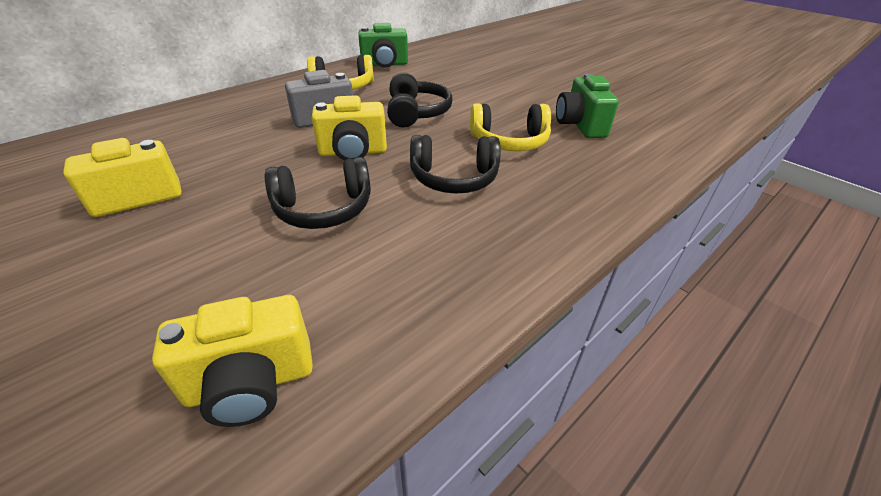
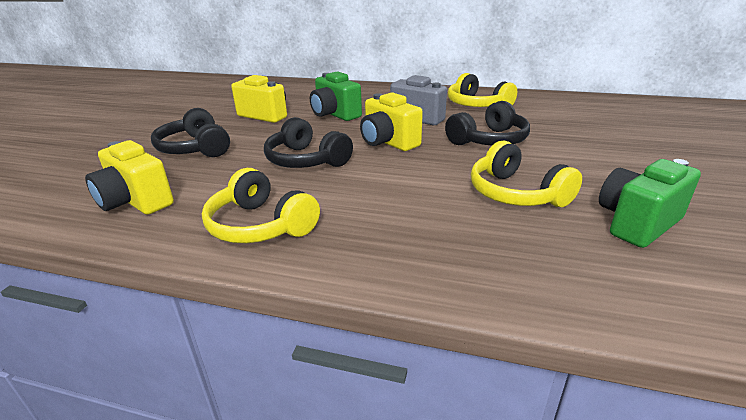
camera: 60 degrees right, 10 degrees down
(384, 64) = (549, 101): green camera -> green camera (335, 115)
(433, 281) = (260, 225): none -> yellow headphones
(454, 178) = (407, 189): black headphones -> black headphones (195, 148)

